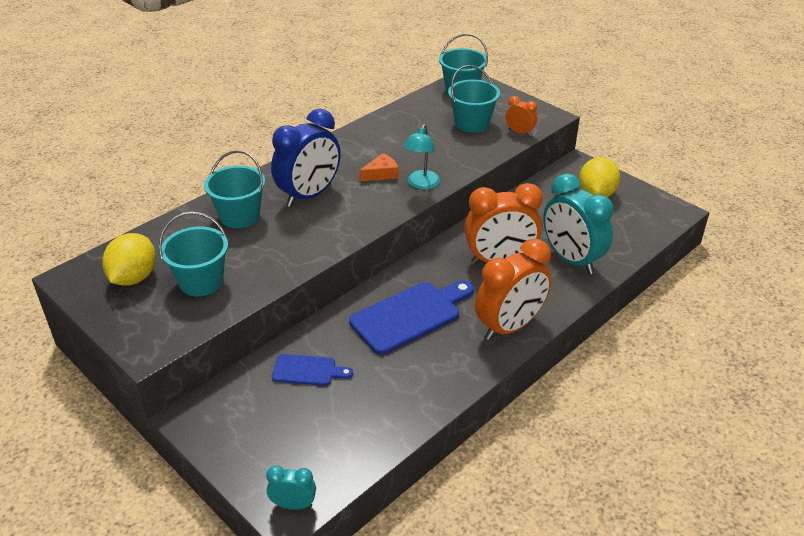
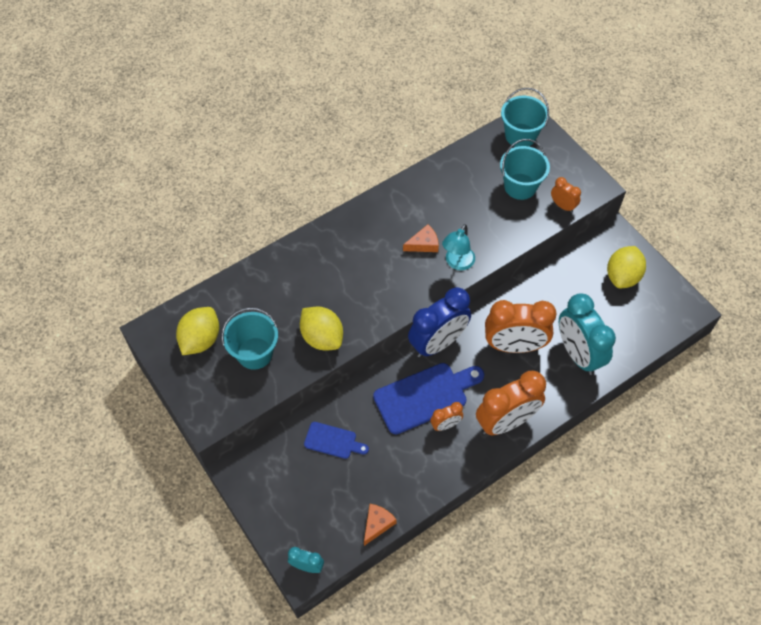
camera: 10 degrees right, 20 degrees up
(239, 216) = (293, 280): turquoise bucket -> none
(280, 259) = (322, 337): none -> yellow lemon
(309, 195) = (356, 262): blue clock -> blue clock (437, 343)
(378, 446) = (377, 524): none -> orange cheese
(440, 338) = (445, 425): none -> orange clock

